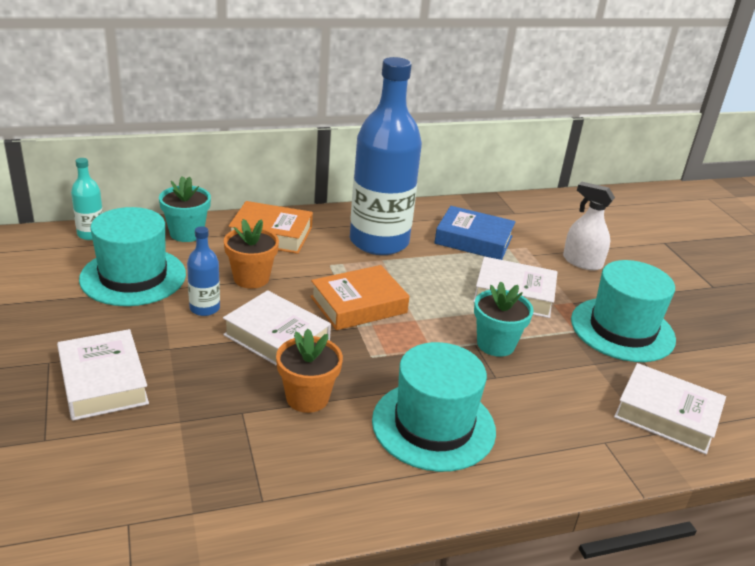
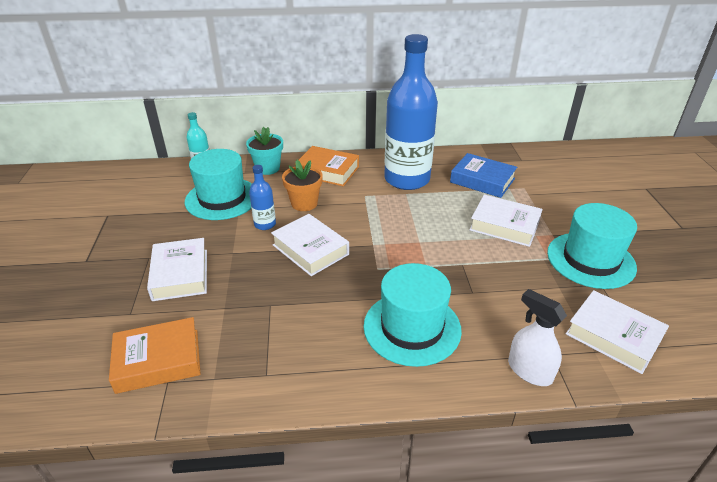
camera: 15 degrees right, 5 degrees up
(307, 398) = (320, 297): orange flower pot -> none
(358, 305) = (378, 228): orange book -> orange book (158, 360)
(495, 344) = (479, 265): turquoise flower pot -> none
(582, 262) = (569, 202): white spray bottle -> white spray bottle (529, 371)

